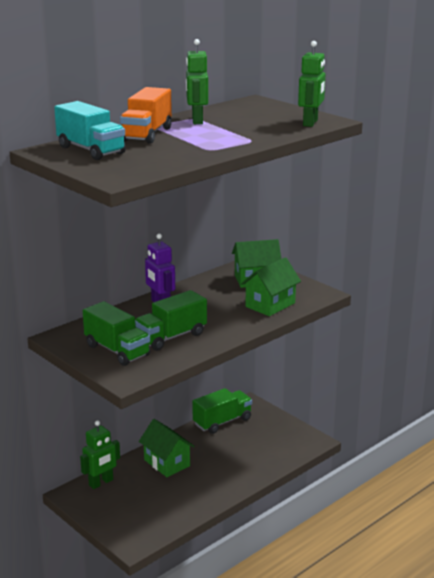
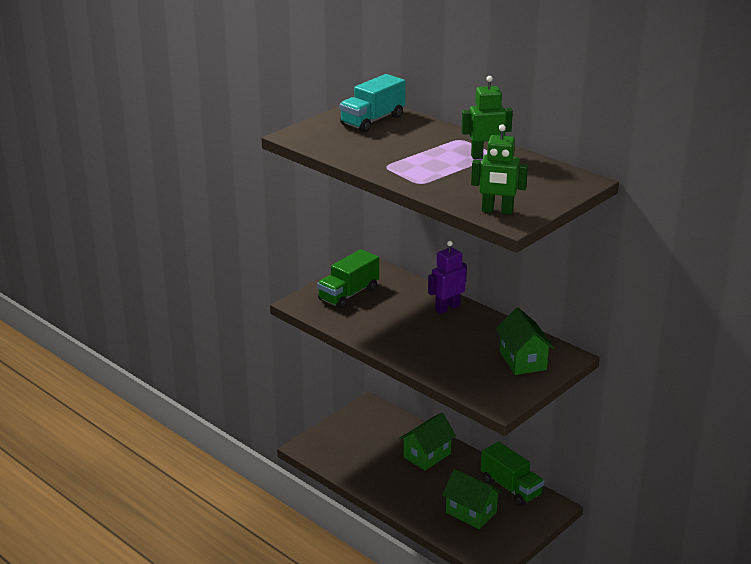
camera: 85 degrees right, 5 degrees up
(101, 483) = (388, 419): green robot -> none
(147, 134) = (428, 138): orange truck -> none
(171, 337) = (378, 318): green truck -> none
(270, 305) = (461, 371): green house -> green house (471, 512)

